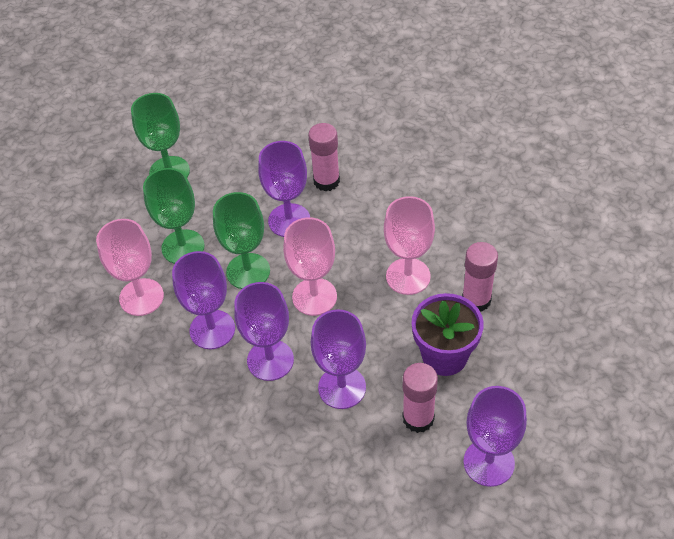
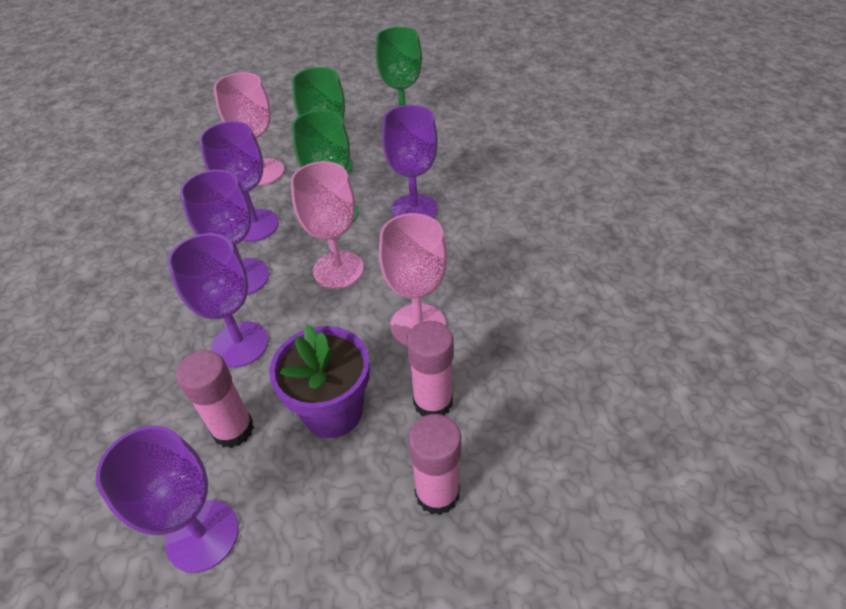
camera: 55 degrees right, 5 degrees down
(326, 181) = (483, 209): pink glue stick -> pink glue stick (437, 493)

